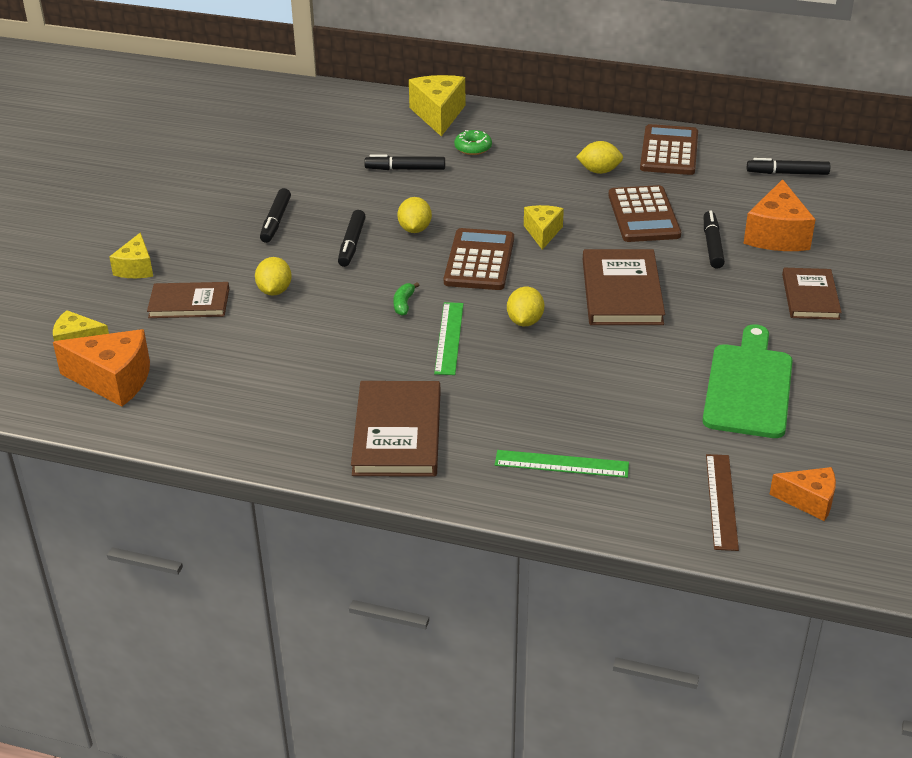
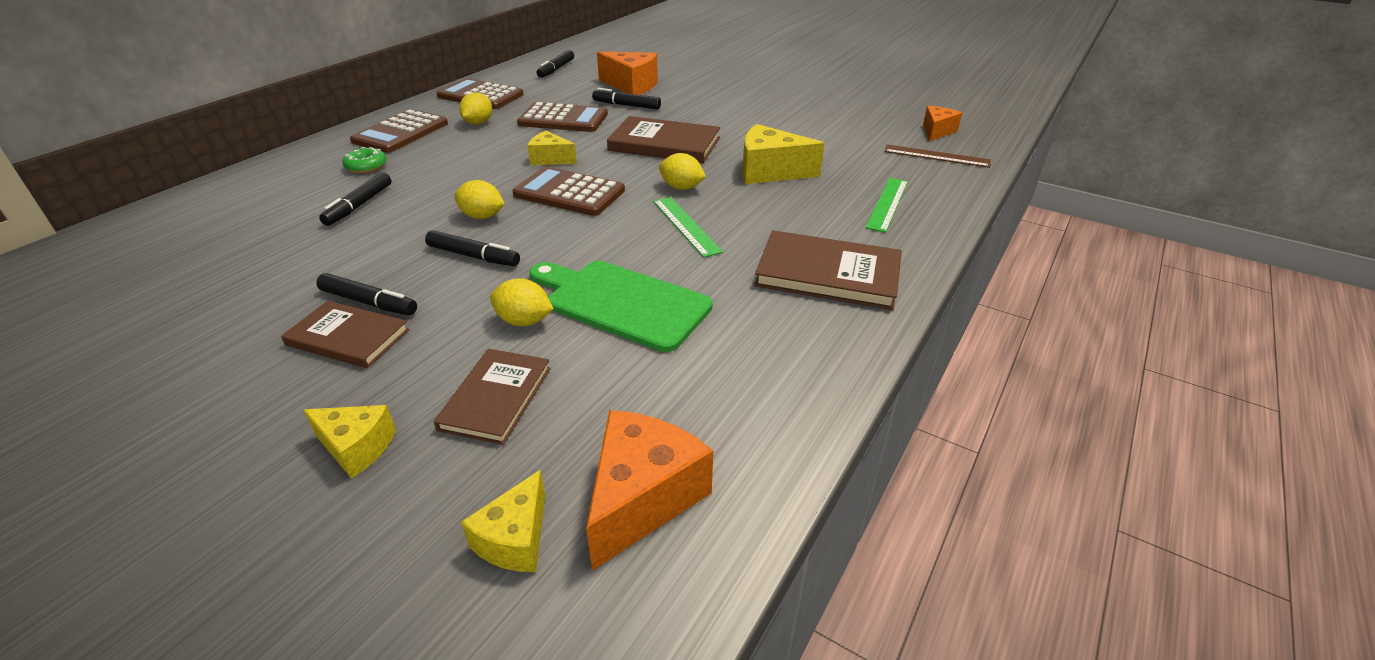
camera: 75 degrees left, 0 degrees up
(403, 304) = (613, 241): green banana -> none
(438, 115) = (276, 173): yellow cheese -> yellow cheese (770, 171)
(449, 338) = (686, 225): green ruler -> green ruler turned 45 degrees clockwise
(550, 140) = (401, 132): none -> brown calculator
(748, 386) = (808, 125): green cutting board -> green cutting board (621, 303)
(810, 296) = (713, 91): brown book -> brown book (348, 337)

